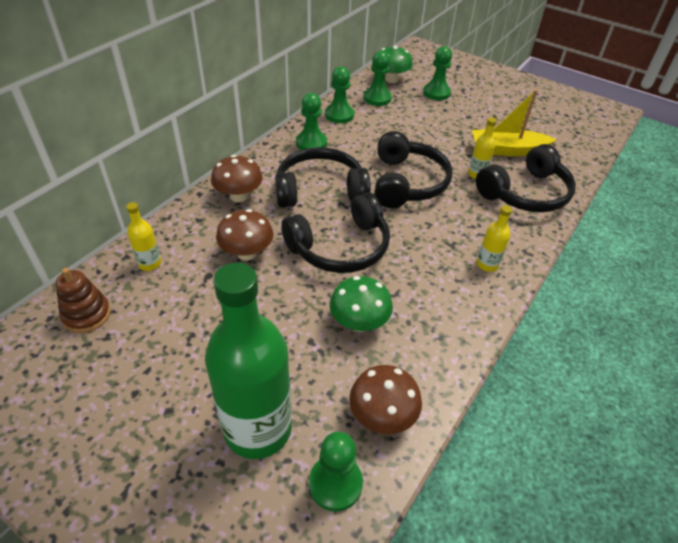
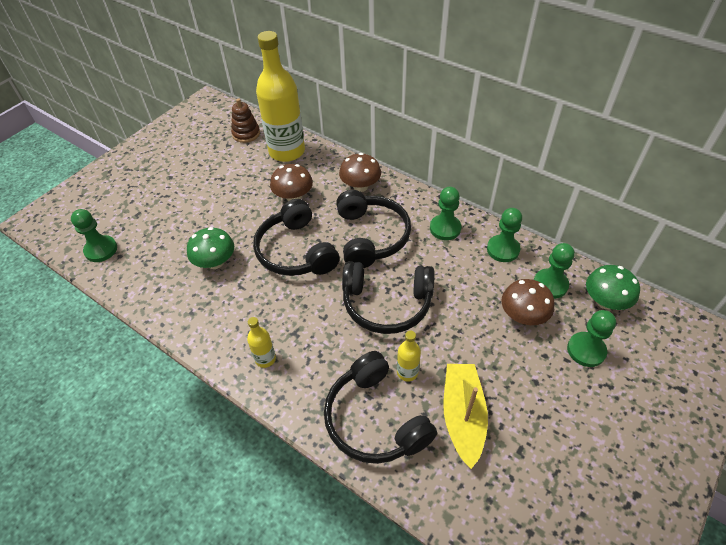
camera: 95 degrees right, 5 degrees up
(150, 263) = (287, 151): yellow bottle -> yellow bottle, size x2.35
(258, 428) = (146, 214): green bottle -> none
(382, 416) = (136, 273): brown mushroom -> brown mushroom (523, 316)

